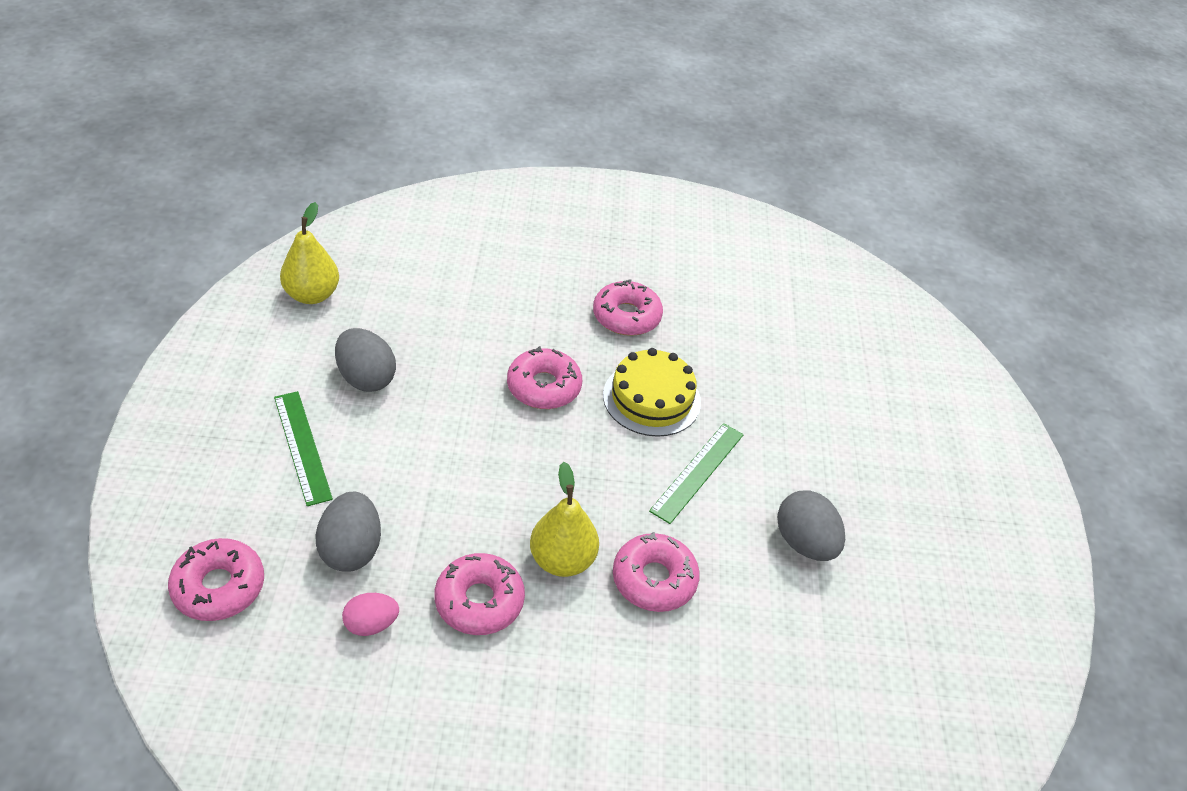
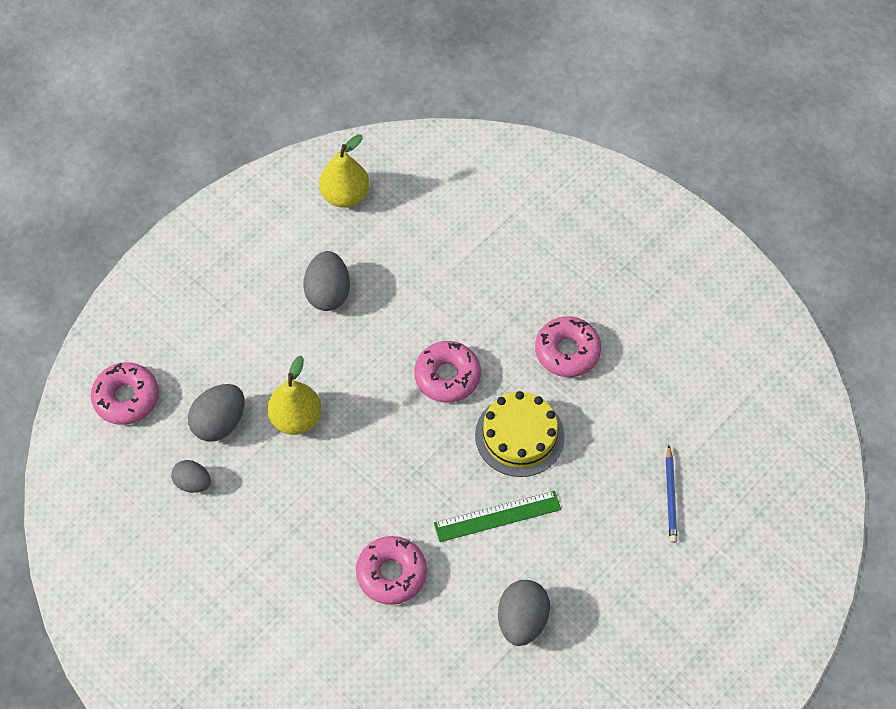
camera: 45 degrees right, 15 degrees up
(302, 447) = (246, 325): green ruler -> none
(371, 624) = (193, 483): pink egg -> grey egg
(479, 601) = (268, 511): pink donut -> none
(562, 560) = (343, 519): yellow pear -> yellow pear (296, 418)
(814, 376) = (671, 496): none -> blue pencil

